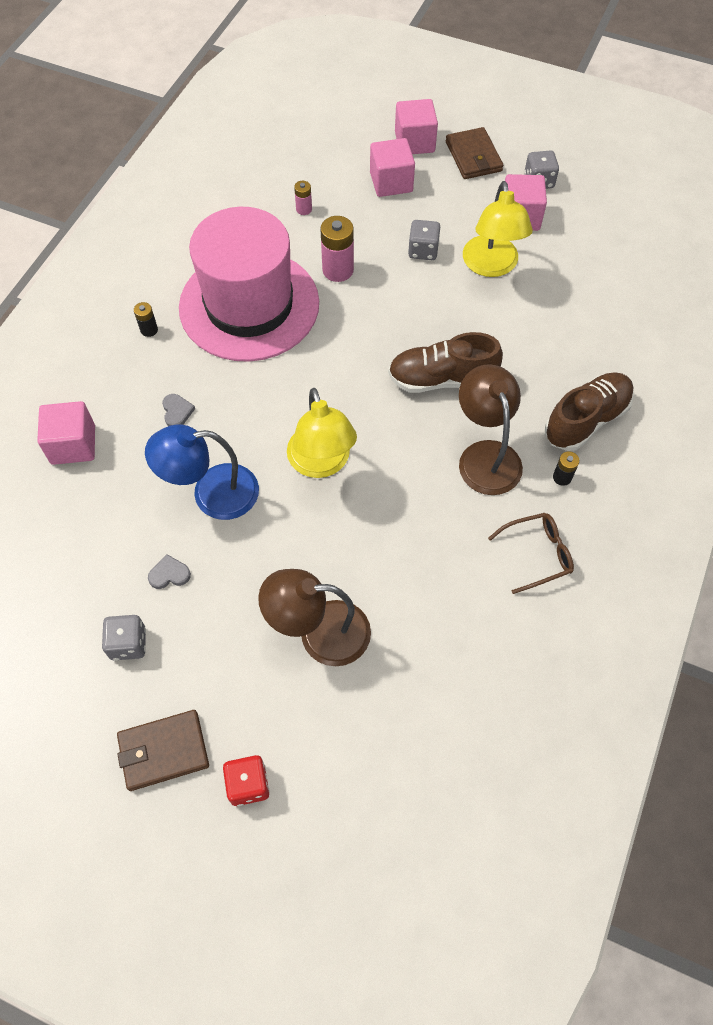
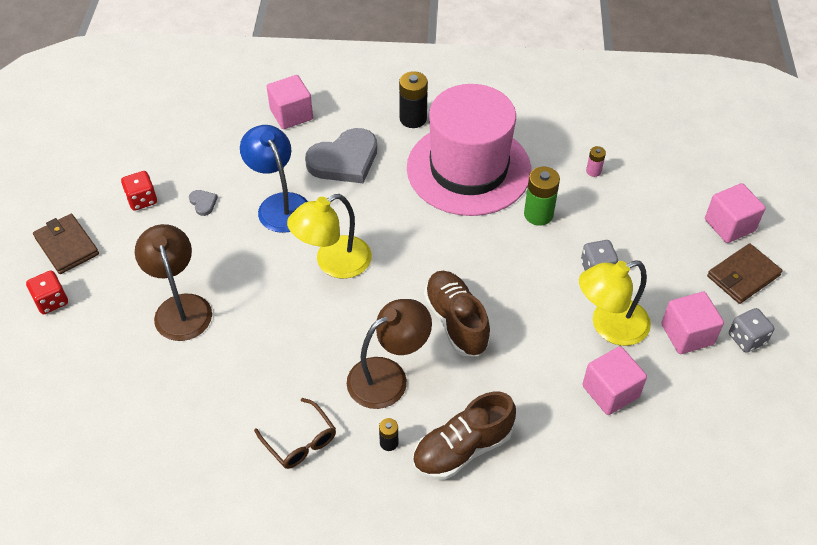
camera: 70 degrees right, 10 degrees down
(128, 644) = (142, 200): grey dice -> red dice
(149, 330) = (413, 119): black battery -> black battery, size x1.87
(177, 412) = (344, 160): grey heart -> grey heart, size x2.44
(338, 270) = (538, 214): pink battery -> green battery
(391, 182) = (665, 222): pink cube -> pink cube (610, 391)
(586, 420) = (462, 449): brown shoe -> brown shoe turned 120 degrees clockwise

